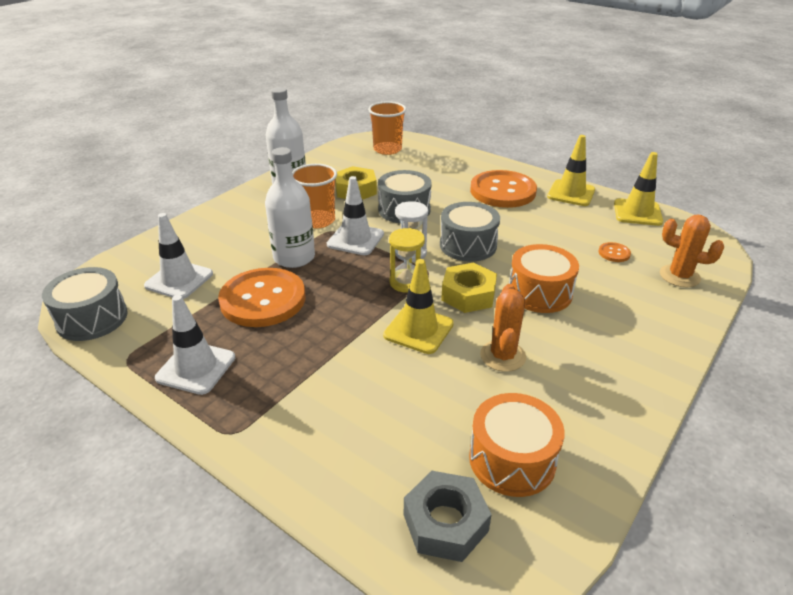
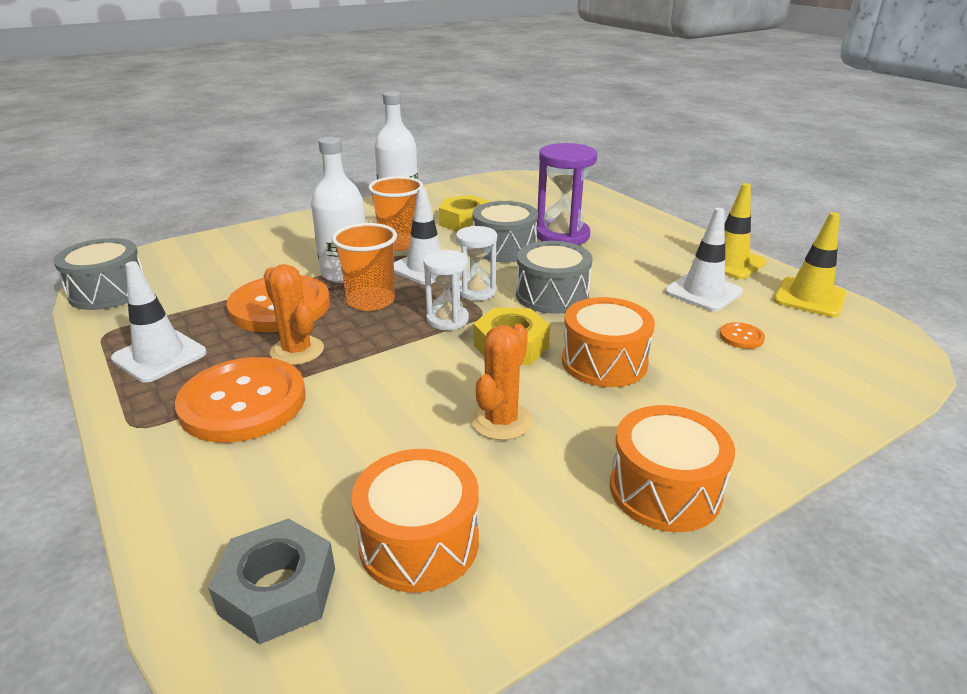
camera: 20 degrees right, 5 degrees down
(179, 280) = (216, 273): white traffic cone -> white traffic cone (703, 292)
(387, 149) = (532, 189): orange cup -> orange cup (371, 301)
(406, 282) = (447, 319): yellow hourglass -> white hourglass
(418, 329) = (422, 370): yellow traffic cone -> none
(440, 190) = (562, 236): none -> purple hourglass
(502, 191) = (639, 247): orange button -> orange button (243, 402)
(636, 378) = (664, 490): none -> orange drum
(679, 276) = (821, 381): orange cactus -> orange cactus (297, 351)

